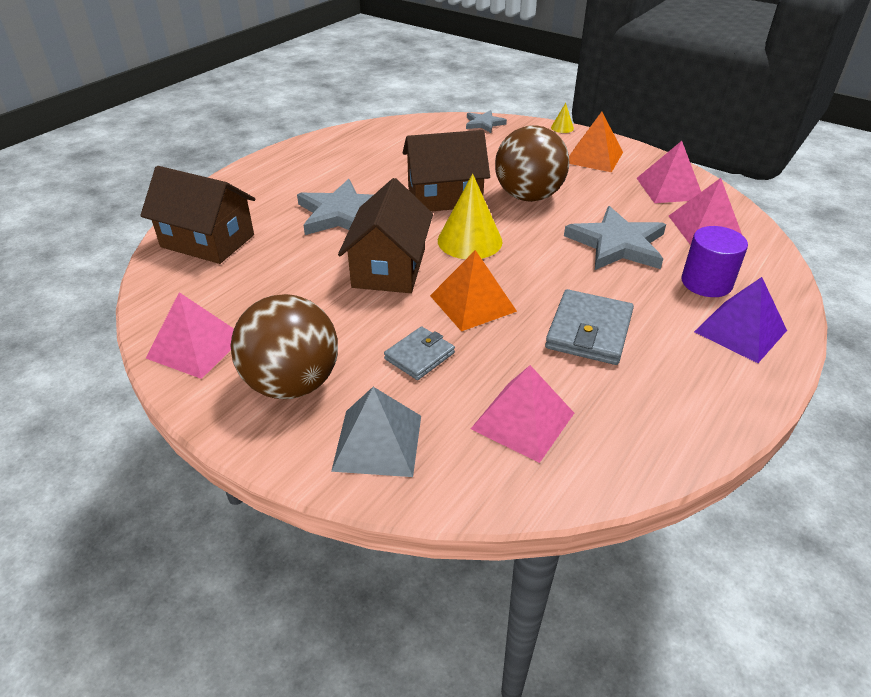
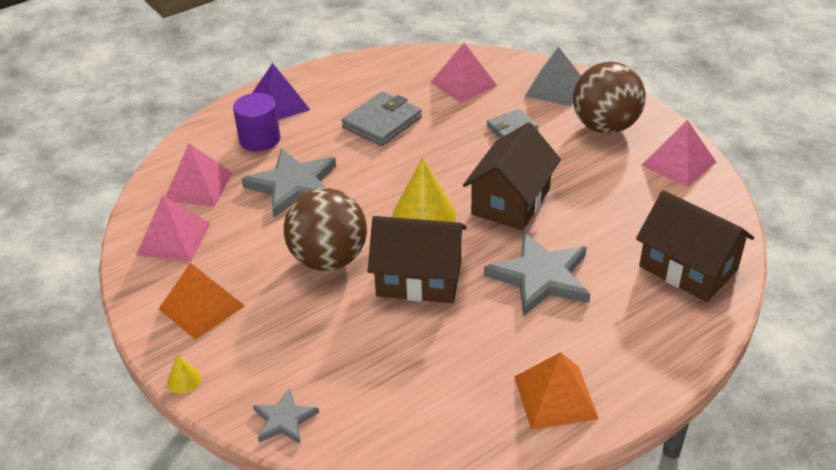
camera: 160 degrees left, 0 degrees up
(472, 303) = (454, 157): orange pyramid -> orange pyramid (555, 397)

